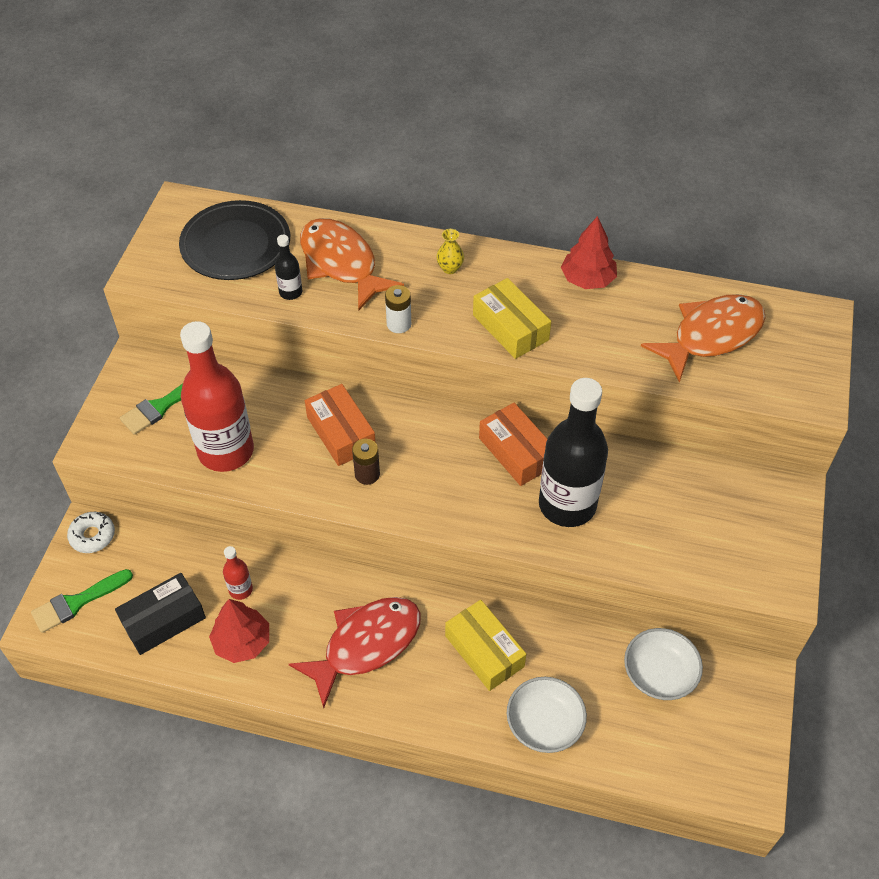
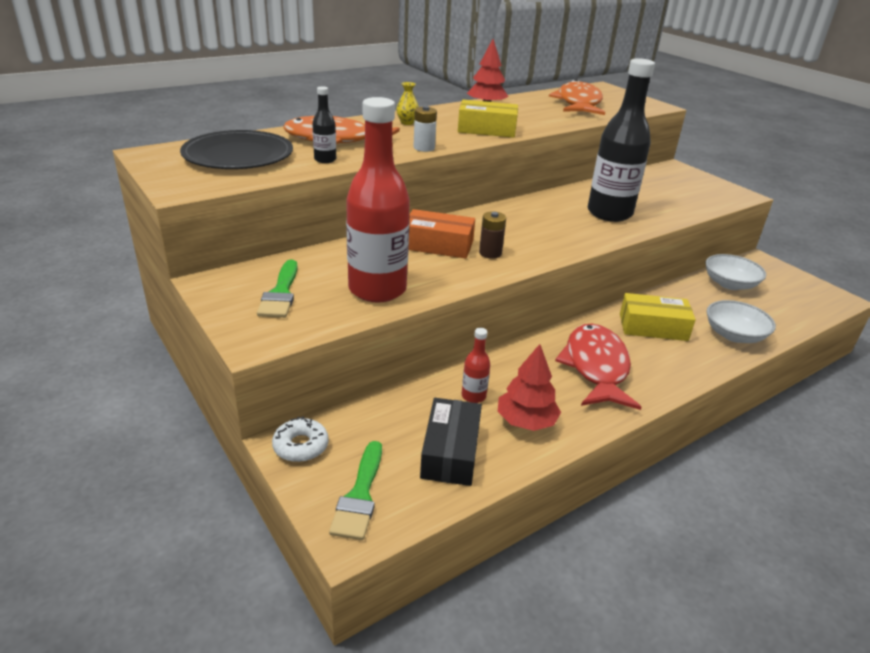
camera: 50 degrees left, 20 degrees down
(516, 452) = (546, 208): orange box -> none

